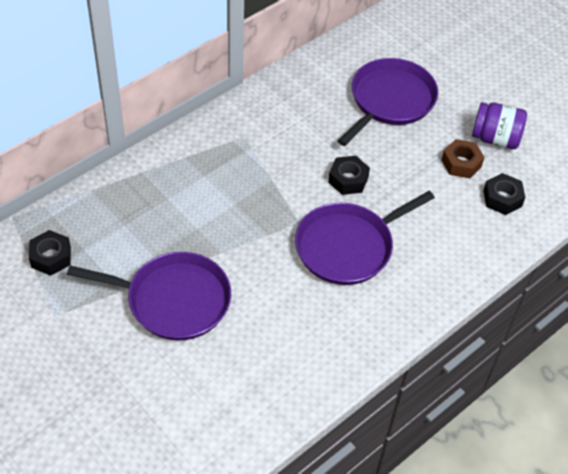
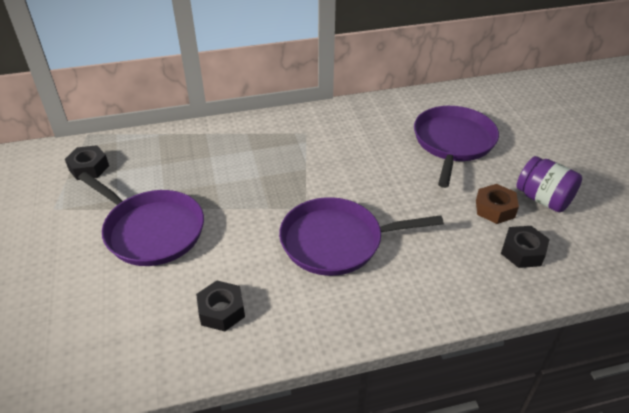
camera: 30 degrees right, 10 degrees down
(348, 180) = (374, 189): black nut -> black nut (221, 311)
(390, 101) = (453, 142): purple pan -> purple pan turned 45 degrees counterclockwise

